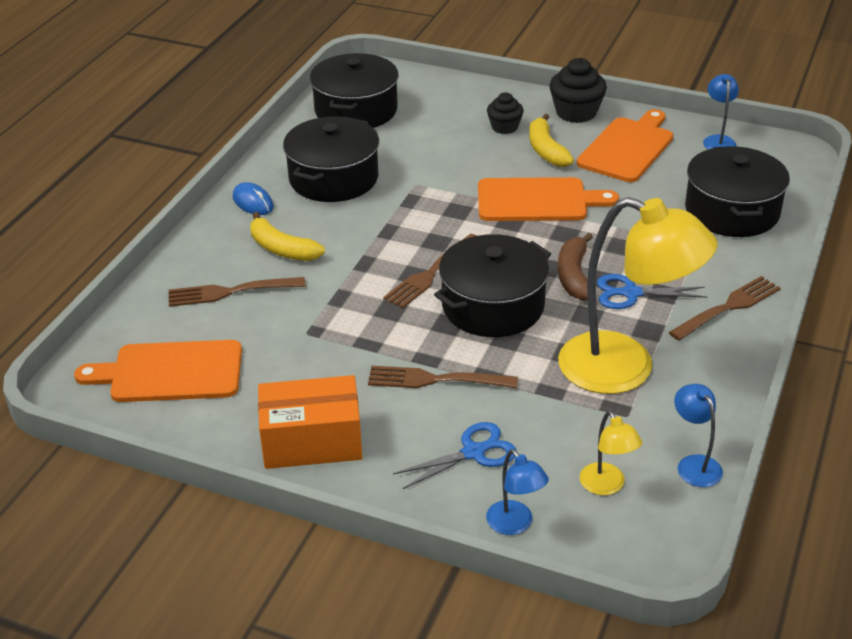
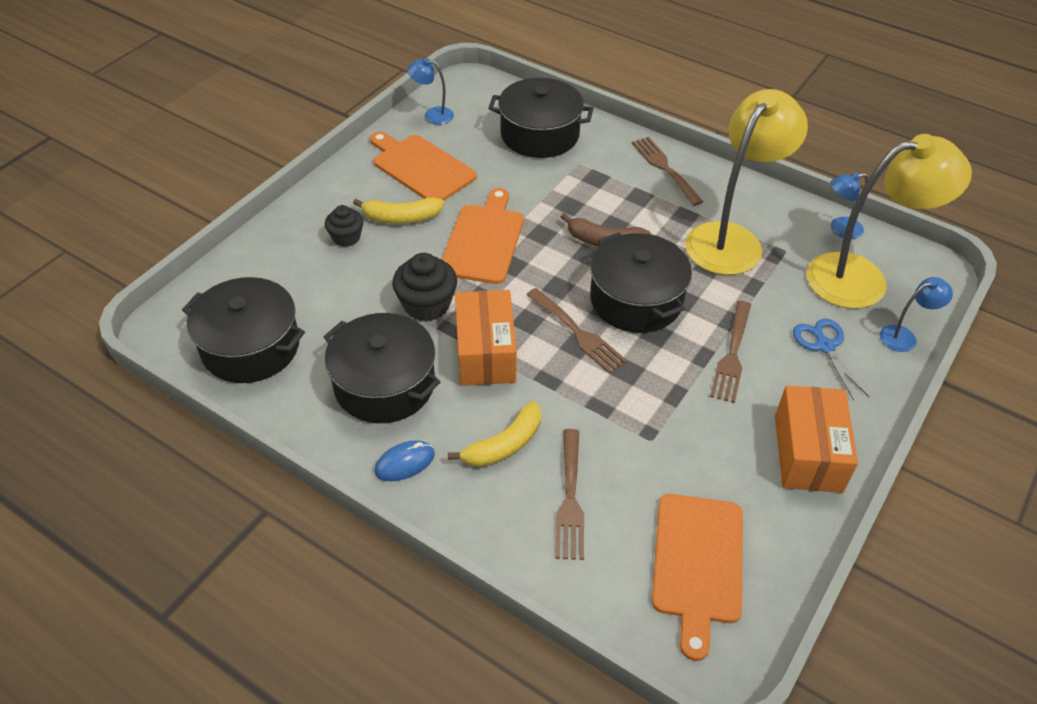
camera: 80 degrees left, 10 degrees up
(387, 223) = (485, 352): none -> orange box
(576, 112) = (344, 185): black cupcake -> black cupcake (427, 305)
(607, 486) = (862, 278): yellow lamp -> yellow lamp, size x2.30
(630, 293) = (636, 215): blue scissors -> none

